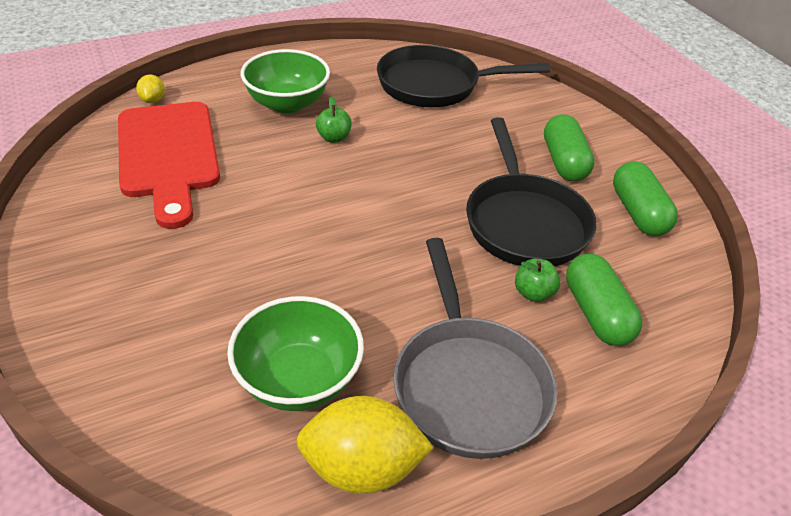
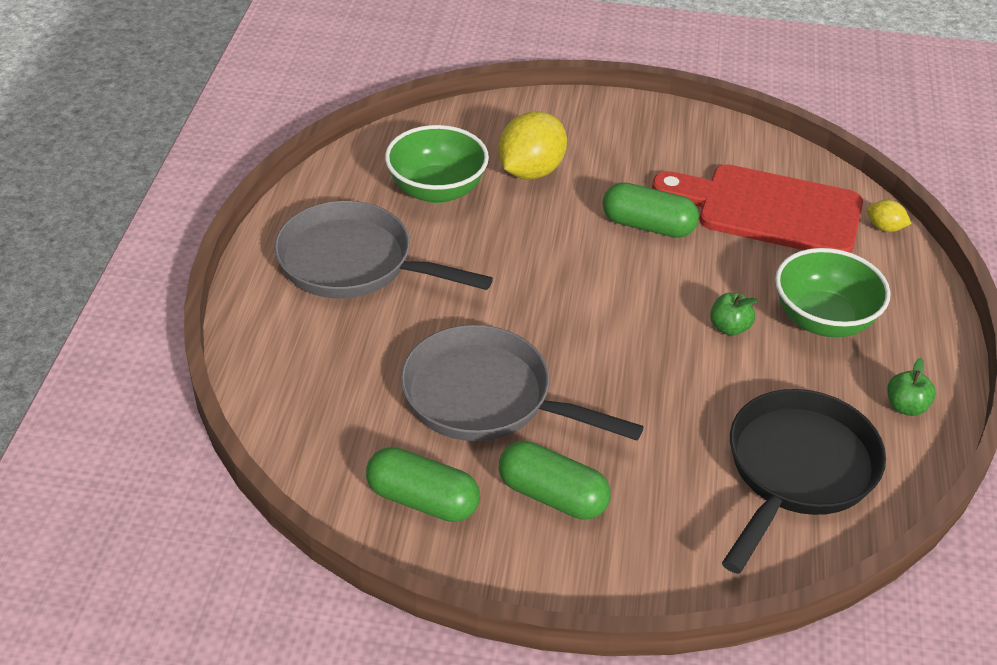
camera: 125 degrees right, 0 degrees up
(362, 468) = (344, 189): yellow lemon -> yellow lemon (531, 171)
(524, 222) = (486, 397): black pan -> grey pan
(533, 293) = (398, 348): green apple -> green apple (906, 407)
(596, 313) = (340, 373): green capsule -> green capsule (648, 226)

